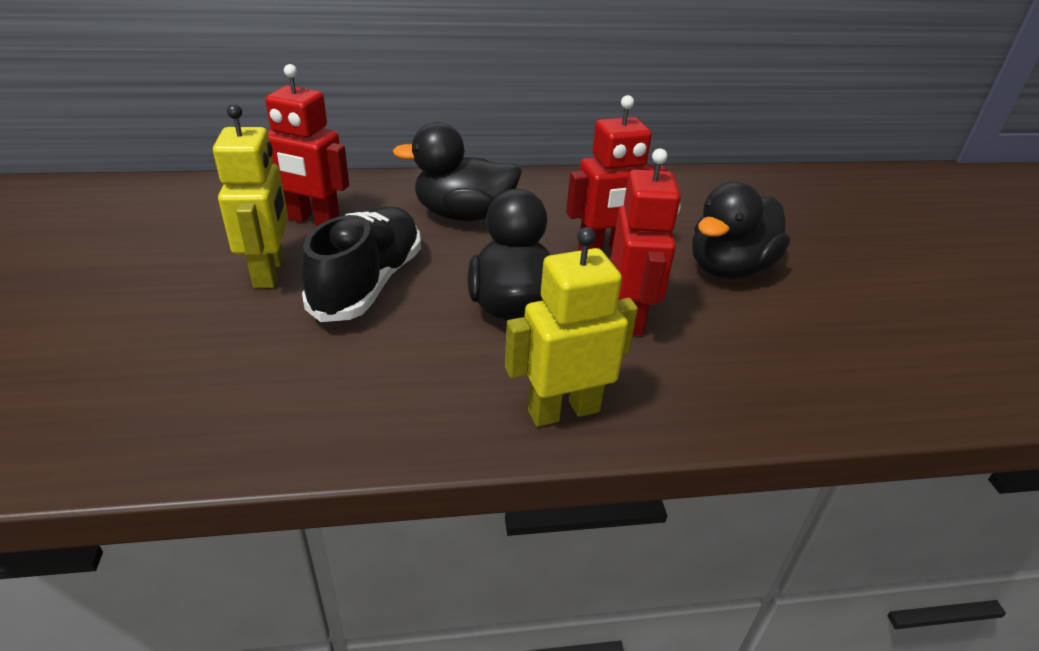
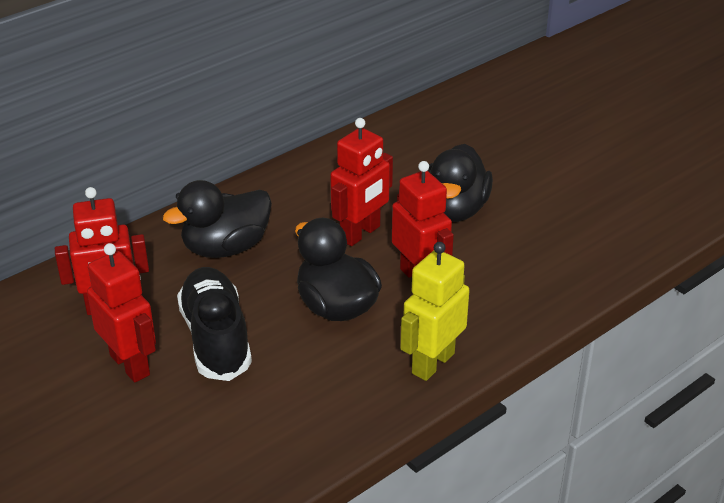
camera: 30 degrees left, 0 degrees up
(269, 272) = (130, 365): yellow robot -> red robot

